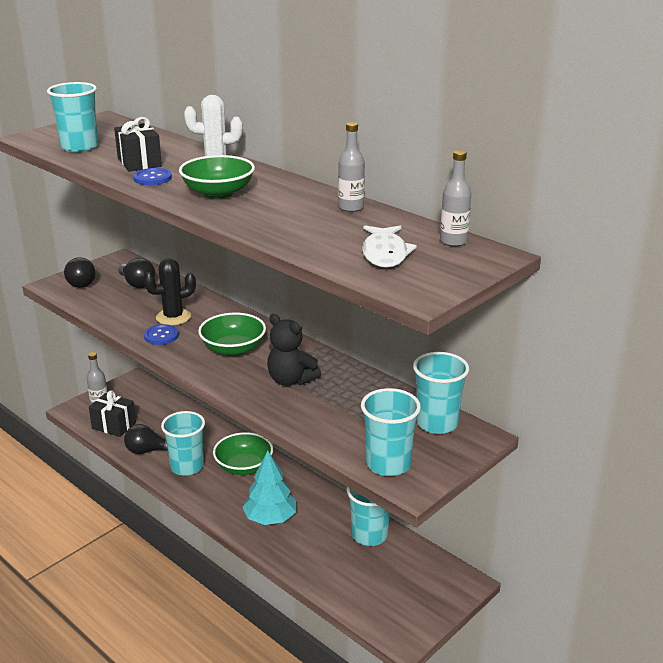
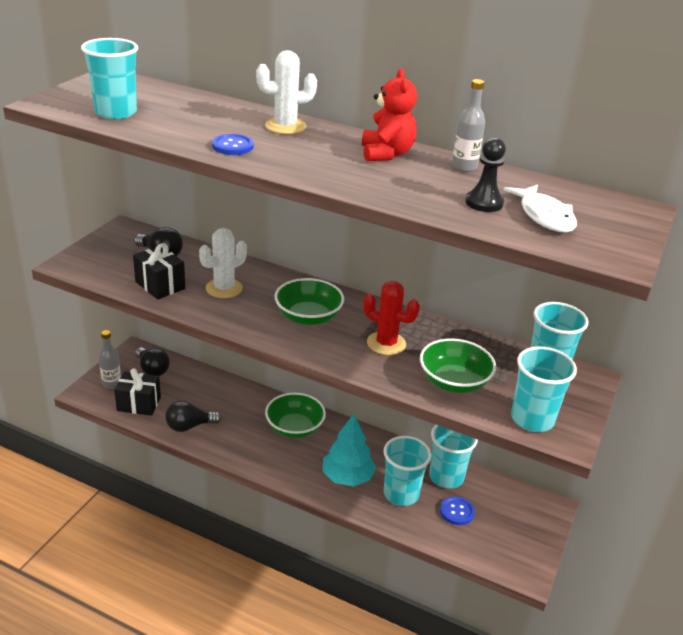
camera: 20 degrees left, 5 degrees up
(80, 283) = (97, 259): black light bulb -> black light bulb (152, 370)
(139, 162) = (201, 128): black gift -> black gift (160, 285)
(161, 336) = (225, 311): blue button -> blue button (456, 511)
(173, 317) = (224, 288): black cactus -> white cactus
(187, 466) = (238, 437): turquoise cup -> turquoise cup (401, 494)
(218, 193) = (318, 159): green bowl -> green bowl (454, 382)
(286, 192) = (386, 154): none -> red teddy bear
(291, 380) = (386, 343): black teddy bear -> red cactus
(337, 238) = (484, 203): none -> black pawn
(453, 241) = (591, 197): grey bottle -> none

